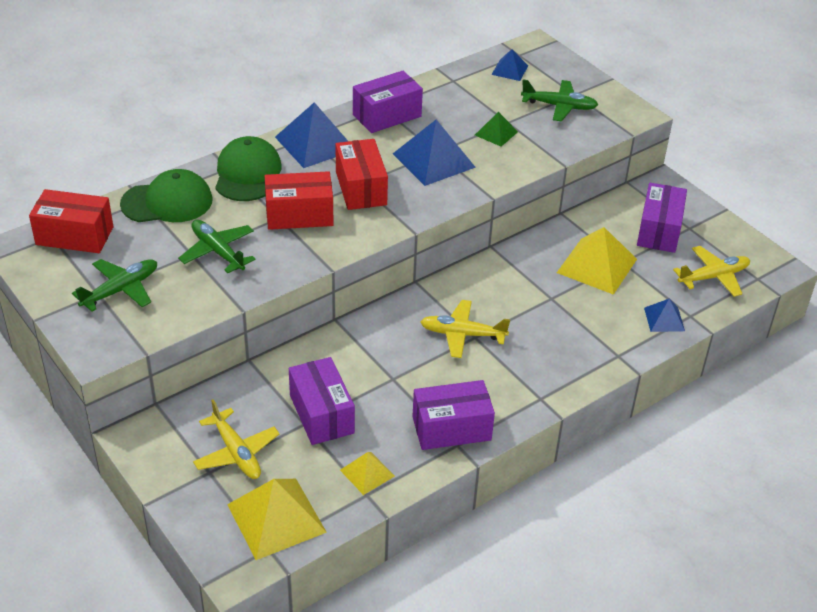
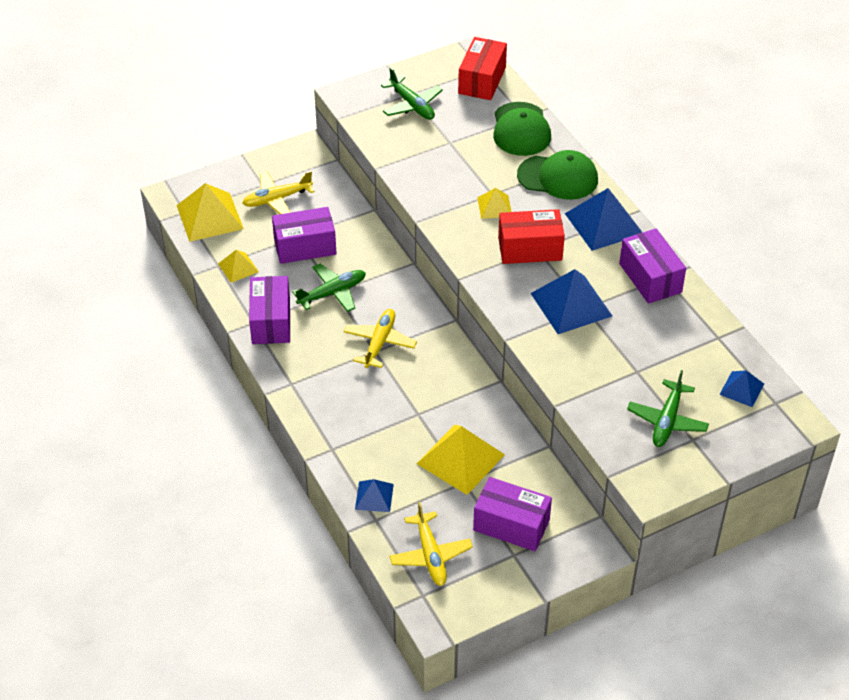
camera: 100 degrees right, 5 degrees up
(218, 251) = (451, 157): green plane -> green plane (332, 293)
(299, 215) = (494, 206): red box -> yellow pyramid
(496, 133) = (616, 358): green pyramid -> none

